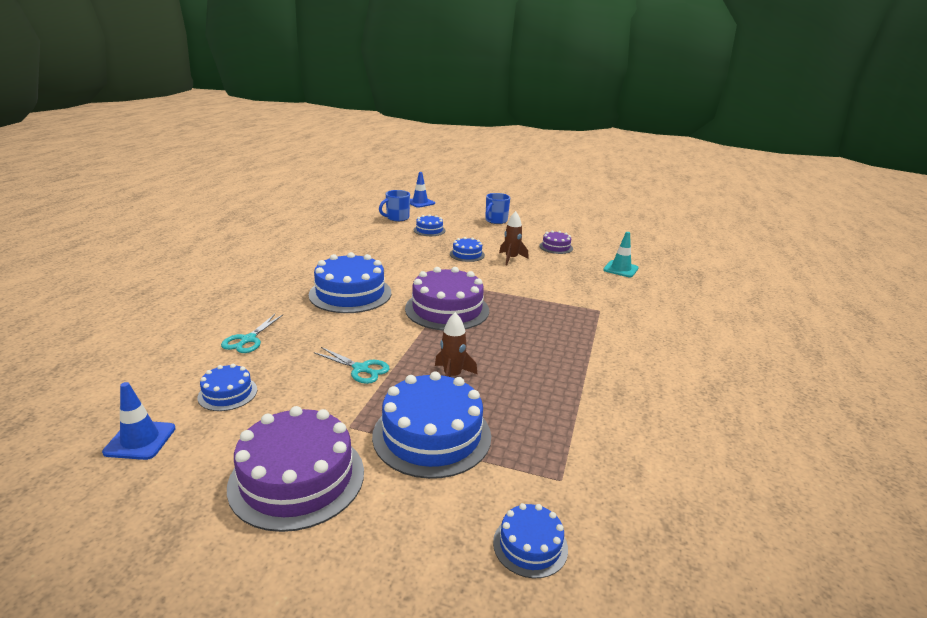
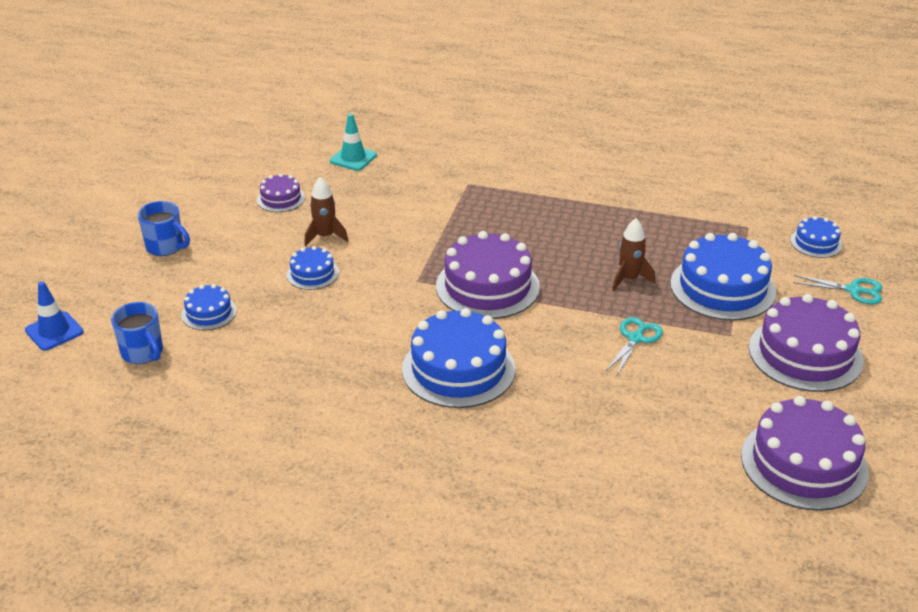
camera: 90 degrees left, 10 degrees up
(140, 440) = (804, 463): blue traffic cone -> purple cake
(227, 393) = (711, 424): blue cake -> none
(248, 340) = (601, 436): turquoise scissors -> turquoise scissors (853, 290)

